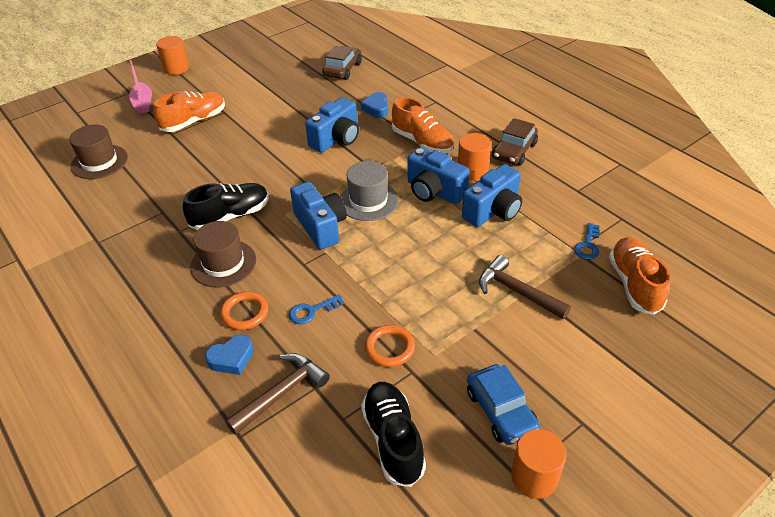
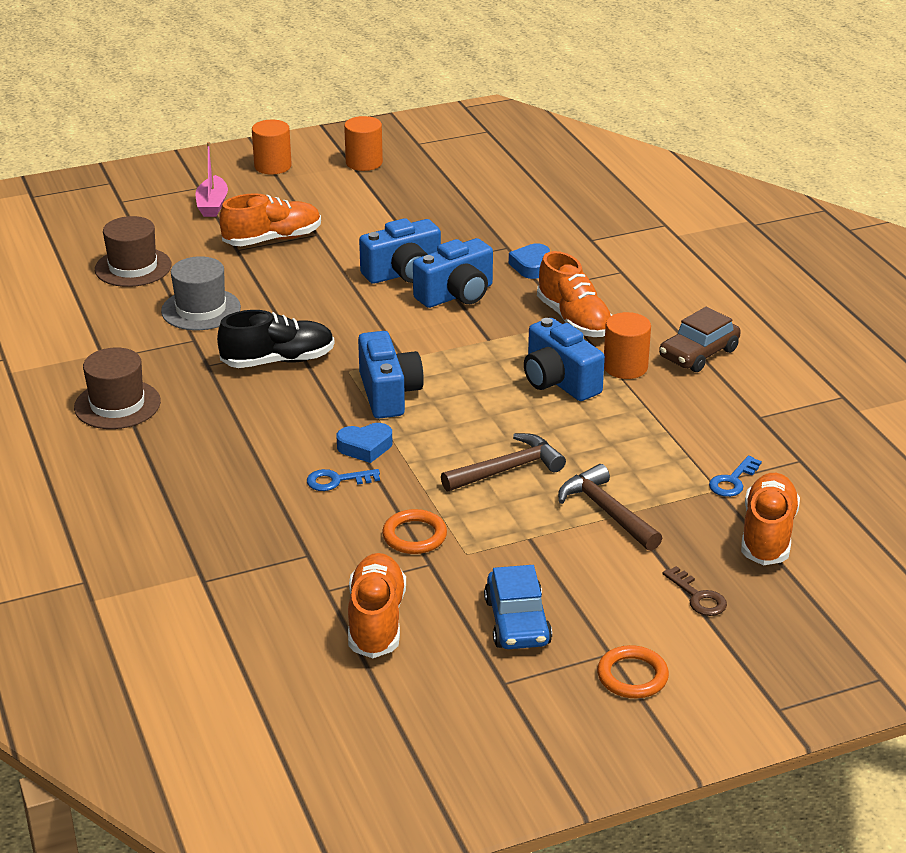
camera: 15 degrees right, 10 degrees down
(223, 263) = (249, 410): brown hat -> brown hat (117, 405)
(232, 358) = (222, 508): blue heart -> blue heart (365, 447)
(245, 313) = (255, 466): orange ring -> orange ring (632, 676)
(281, 393) = (267, 552): brown hammer -> brown hammer (507, 469)
(342, 69) = (507, 206): brown car -> none
(368, 201) = (464, 376): grey hat -> grey hat (201, 309)
(393, 440) = (376, 621): black shoe -> orange shoe
(493, 211) = (627, 419): blue camera -> blue camera (403, 273)
(534, 477) = (522, 687): orange cylinder -> orange cylinder (364, 163)
(617, 351) = (698, 597): none -> brown key

